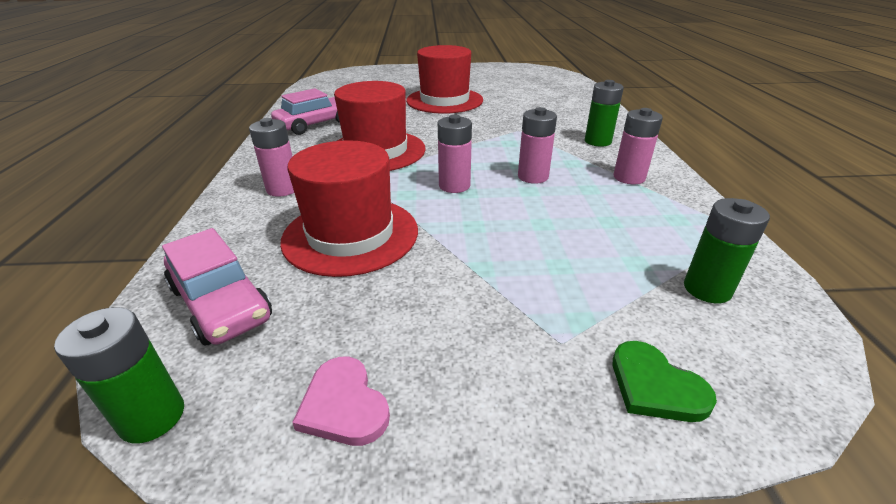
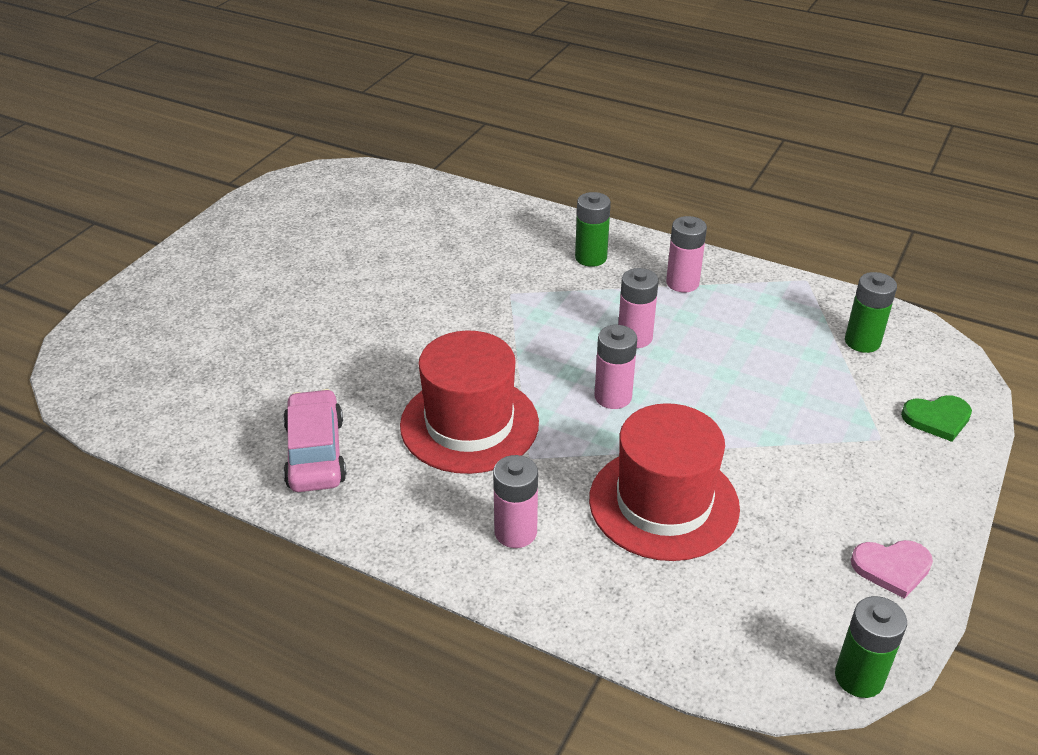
camera: 60 degrees left, 5 degrees up
(221, 303) = (731, 620): pink car -> none
(444, 100) = (348, 306): red hat -> none

